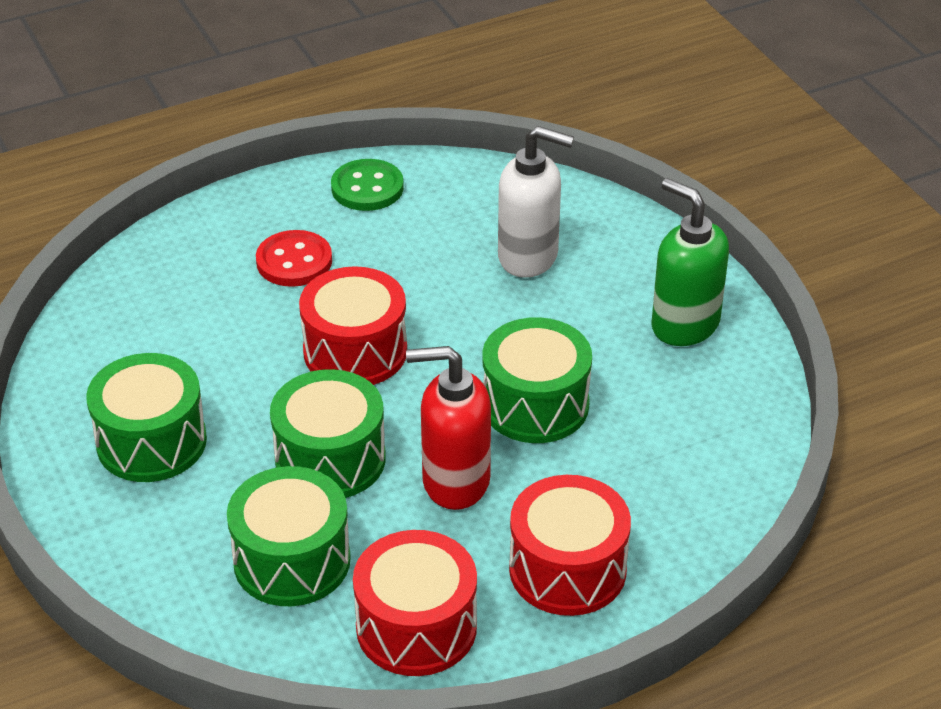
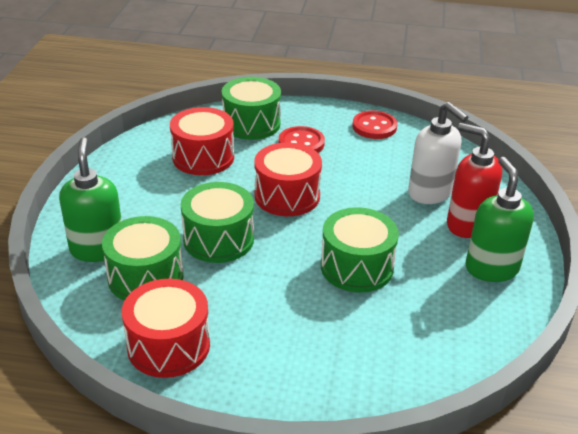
camera: 35 degrees right, 5 degrees down
(151, 442) = (145, 190): green drum -> green drum (251, 124)
(183, 559) = (97, 249): none -> green soap dispenser
(367, 188) = (374, 127): green button -> red button
(455, 481) = (270, 283): red soap dispenser -> red soap dispenser (467, 224)
(567, 569) = (283, 363): red drum -> red drum (203, 157)

